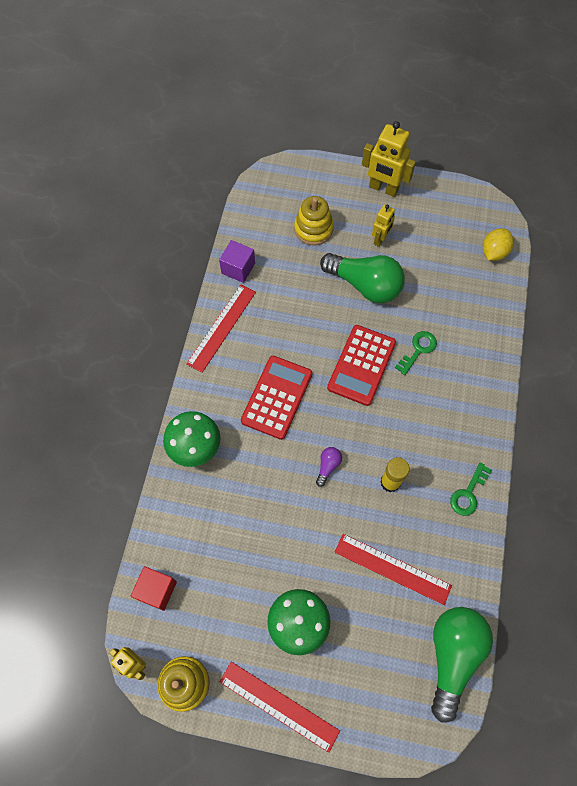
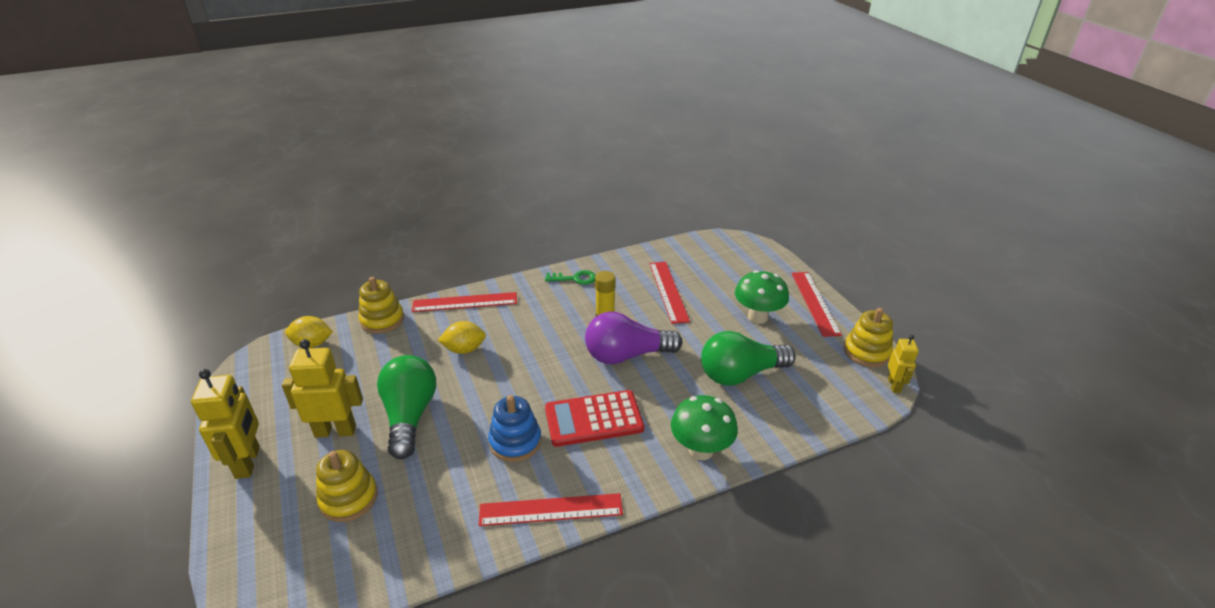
camera: 125 degrees left, 30 degrees down
(157, 590) = (836, 403): red cube -> none
(238, 268) = (455, 543): purple cube -> none
(292, 336) = (515, 442): none -> blue stacking toy
(328, 466) = (627, 355): purple light bulb -> purple light bulb, size x2.38
(361, 365) = (509, 378): red calculator -> none
(380, 239) = (335, 431): yellow robot -> yellow robot, size x1.70
(418, 350) = (464, 349): green key -> yellow lemon
(452, 656) = (692, 249): green light bulb -> green light bulb (740, 374)
(486, 379) = (465, 302): none -> red ruler
(498, 308) = (382, 320): none -> yellow stacking toy

